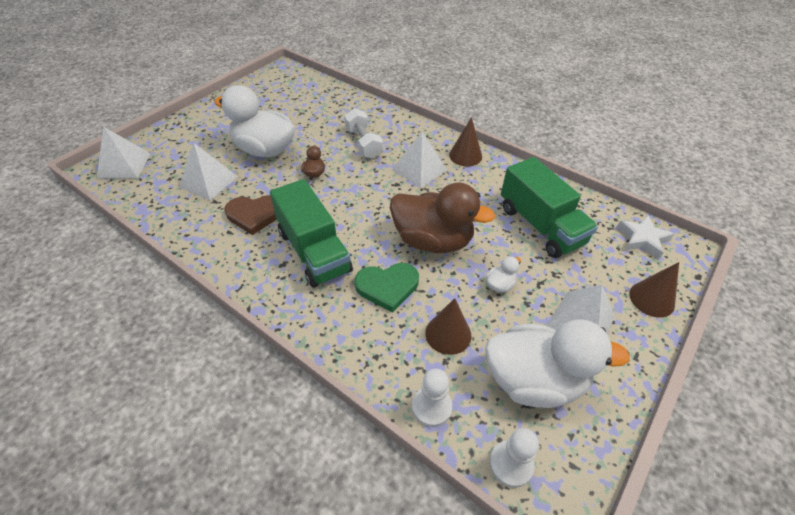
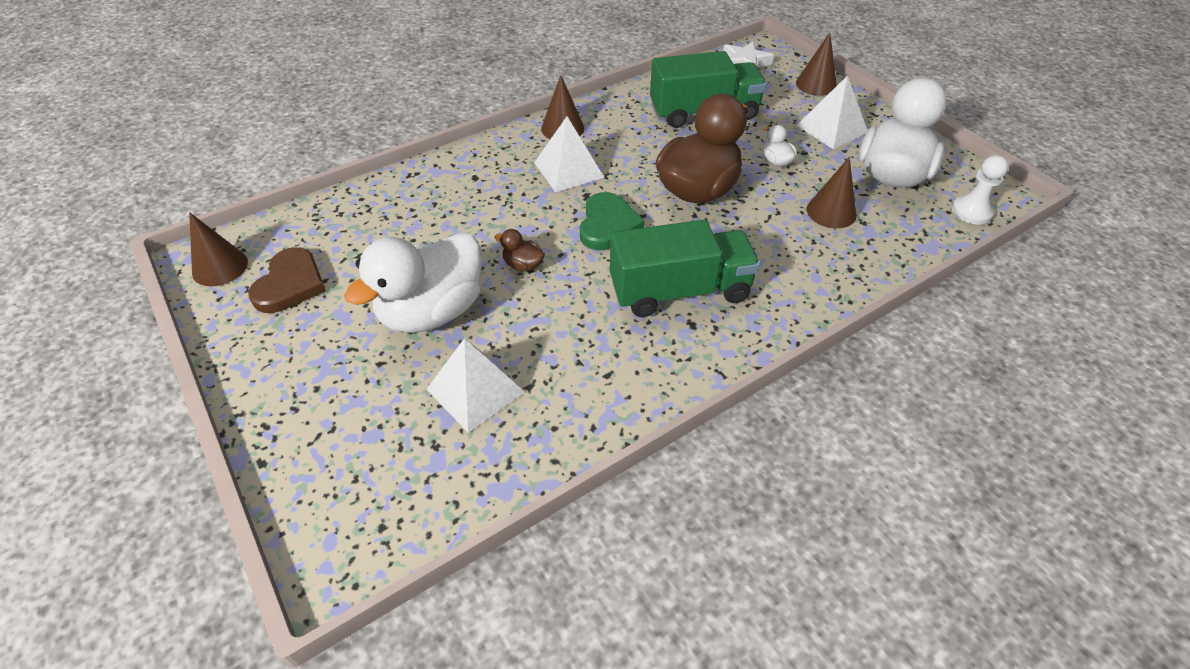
camera: 70 degrees left, 0 degrees up
(124, 165) = (352, 519): white pyramid -> none
(255, 215) = (584, 341): brown heart -> brown heart (290, 284)
(278, 76) = (220, 267): none -> brown cone
(363, 143) = (483, 205): white dumbbell -> none
(387, 287) = (757, 240): green heart -> green heart (608, 225)
(431, 407) = (913, 243): white pawn -> none

